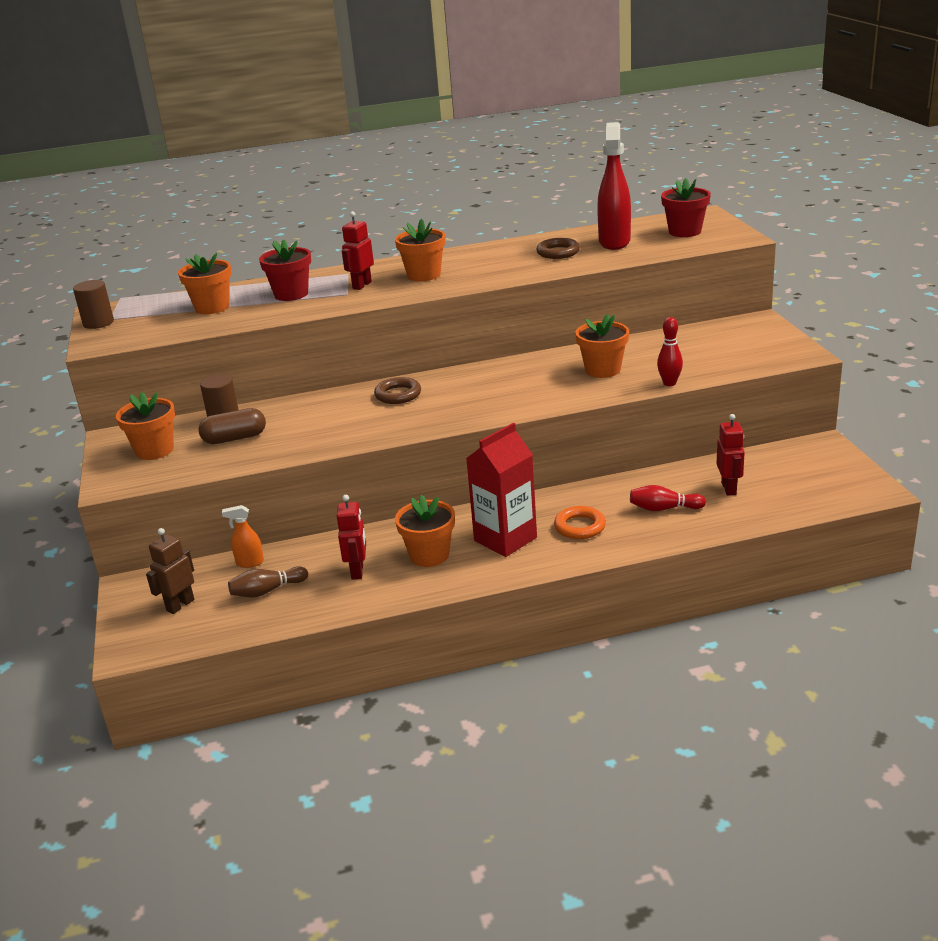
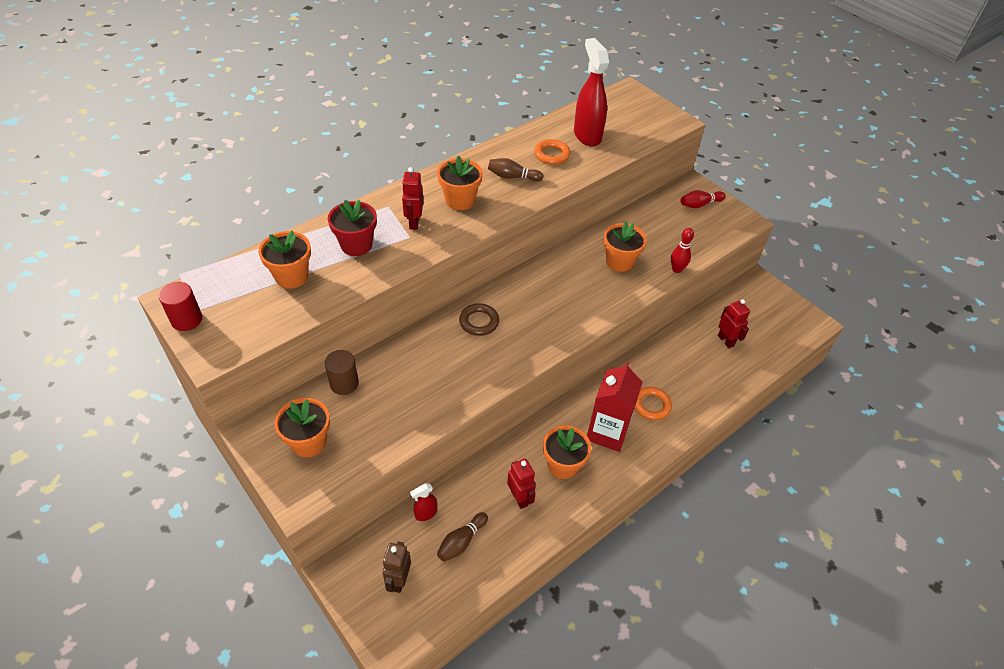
camera: 30 degrees left, 20 degrees up
(98, 323) = (186, 320): brown cylinder -> red cylinder
(235, 438) = (374, 409): brown capsule -> none
(249, 563) = (425, 513): orange spray bottle -> red spray bottle
(497, 264) = (512, 177): none -> brown bowling pin
(558, 252) = (551, 155): brown ring -> orange ring
(664, 508) = (696, 372): red bowling pin -> red bowling pin (700, 204)
(685, 232) = (632, 116): red flower pot -> none

